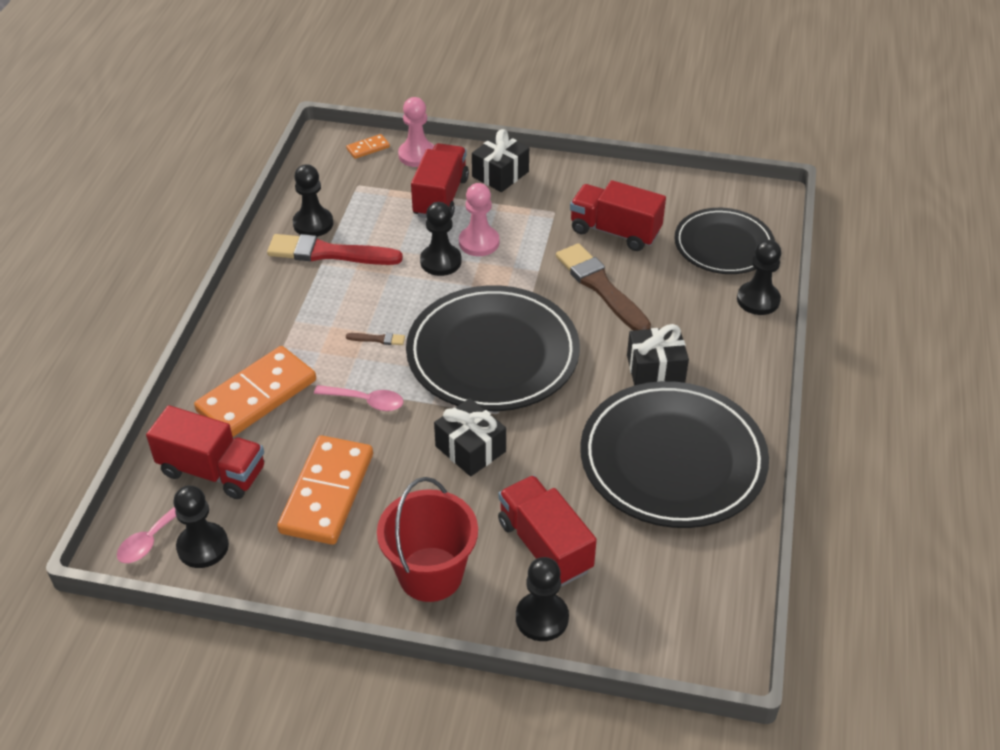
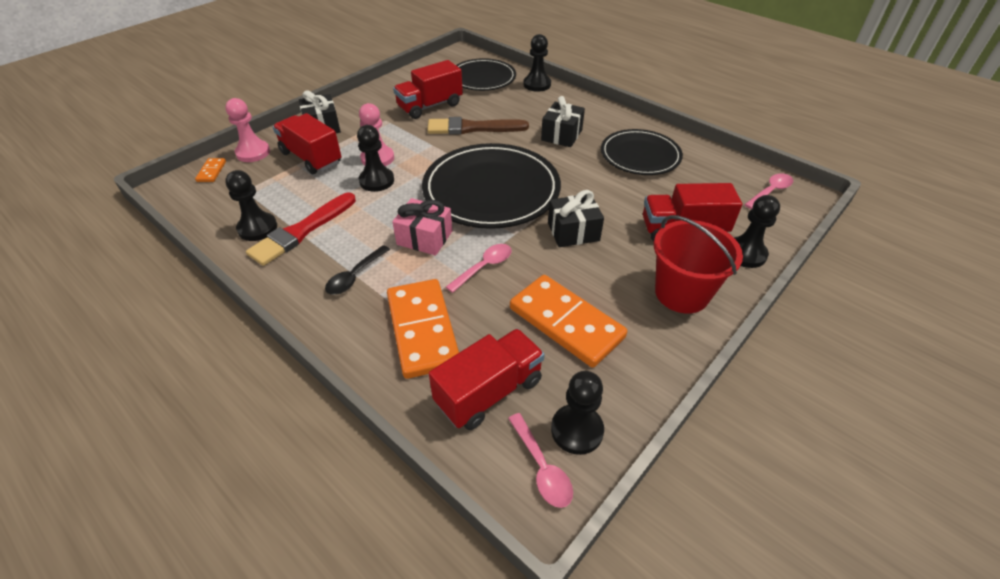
camera: 60 degrees left, 0 degrees up
(294, 319) = (355, 276): none -> black spoon
(378, 339) = (424, 238): brown brush -> pink gift
(672, 459) = (640, 156): black plate -> black plate, size x0.63
(699, 618) = (770, 191): none -> pink spoon

